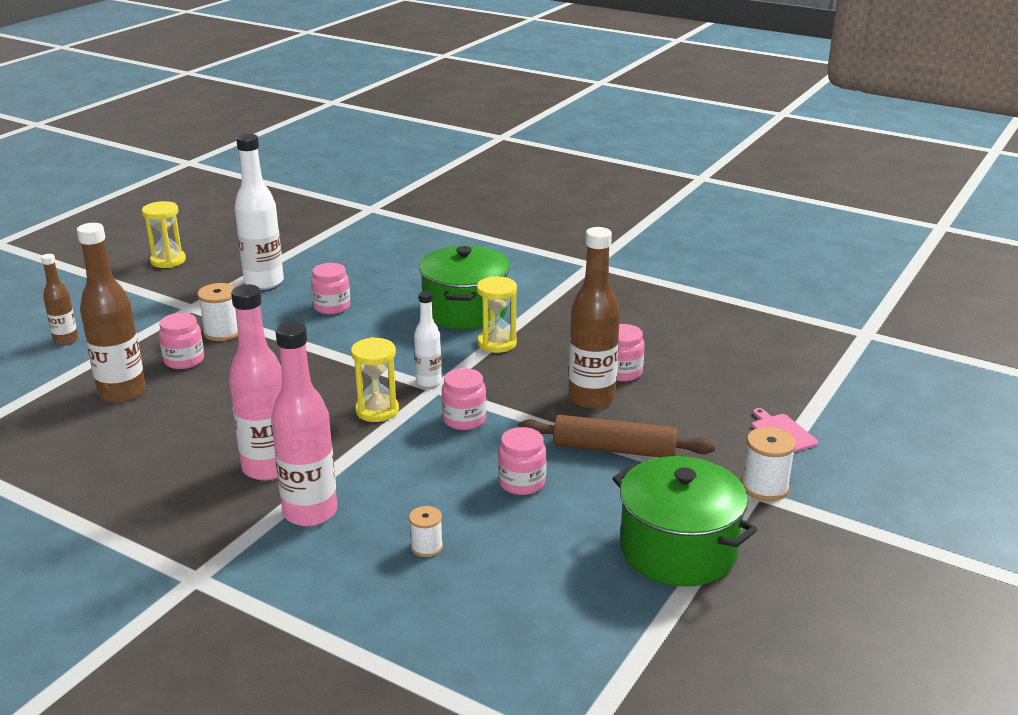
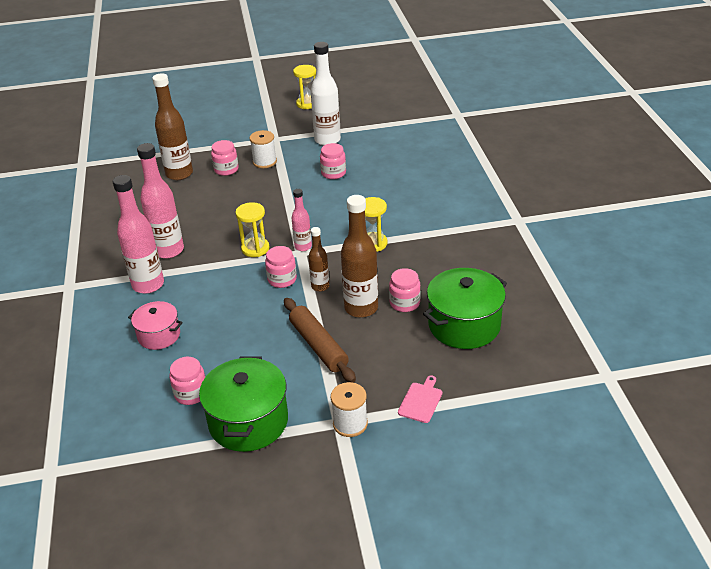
camera: 50 degrees right, 10 degrees up
(66, 340) = (201, 131): brown bottle -> brown bottle (320, 286)
(426, 547) = (159, 335): white spool -> pink pot
(429, 382) = (303, 247): white bottle -> pink bottle
(465, 311) = (392, 213): green pot -> green pot (464, 325)
(522, 482) = (247, 332): pink jar -> pink jar (191, 393)

